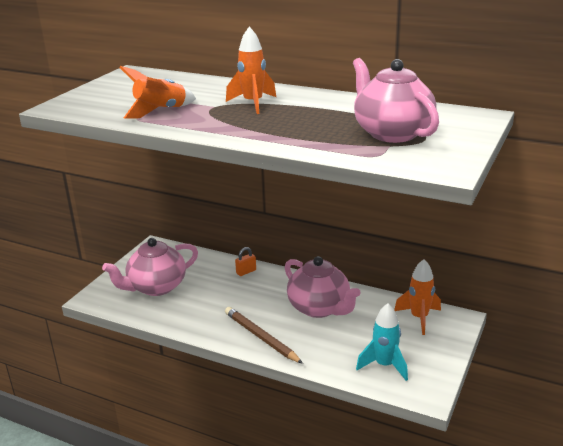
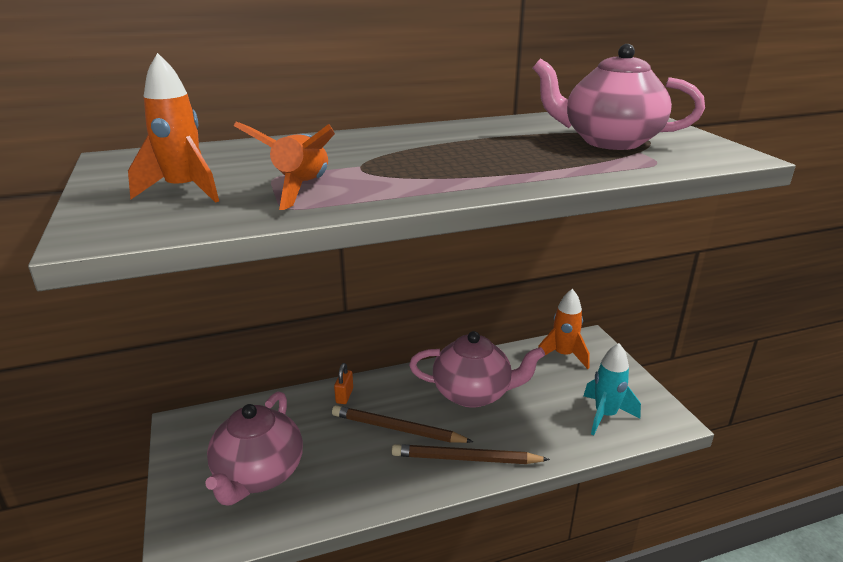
camera: 45 degrees left, 0 degrees up
(248, 303) = (397, 429): none -> brown pencil
(253, 104) = (399, 152): orange rocket -> orange rocket (184, 191)

